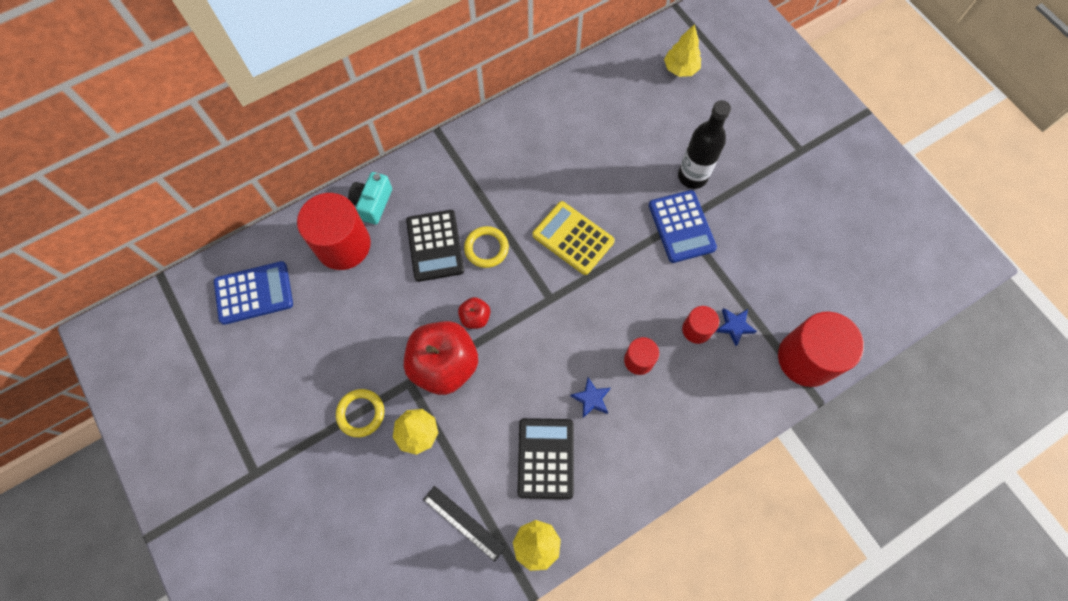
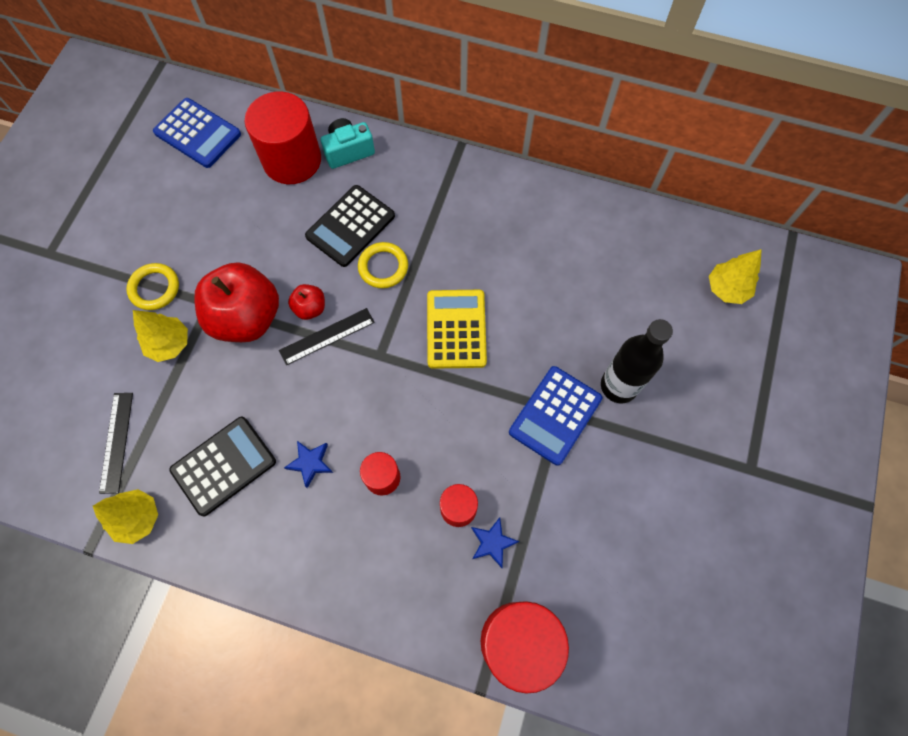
camera: 50 degrees right, 0 degrees up
(507, 322) = (327, 336): none -> black ruler

